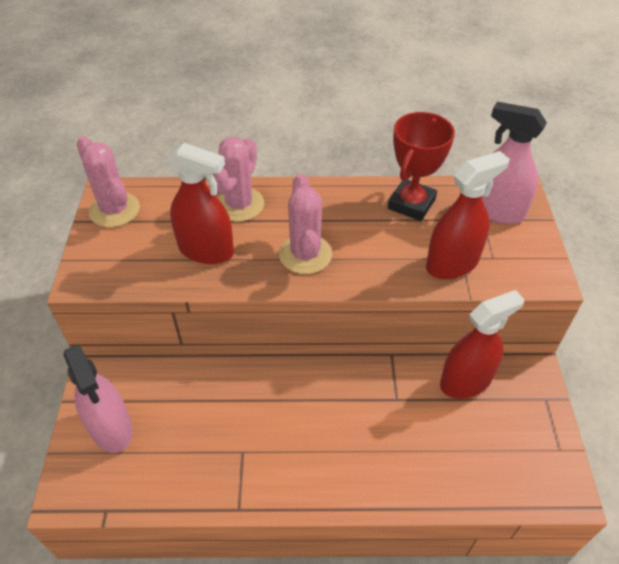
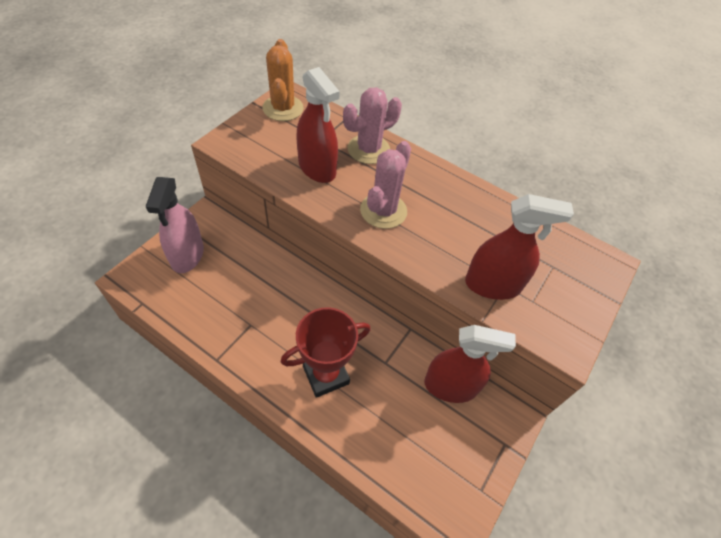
camera: 30 degrees right, 5 degrees up
(114, 210) = (283, 108): pink cactus -> orange cactus
(411, 204) = (501, 221): red trophy -> red trophy (326, 375)
(496, 211) = (572, 267): pink spray bottle -> none

